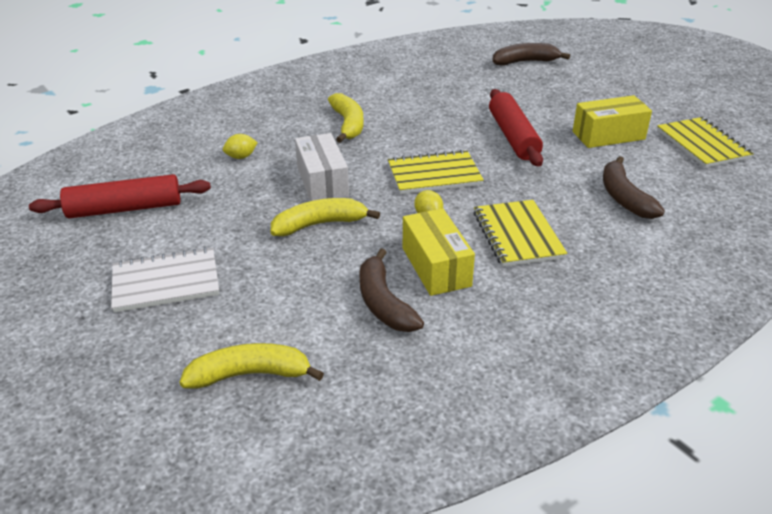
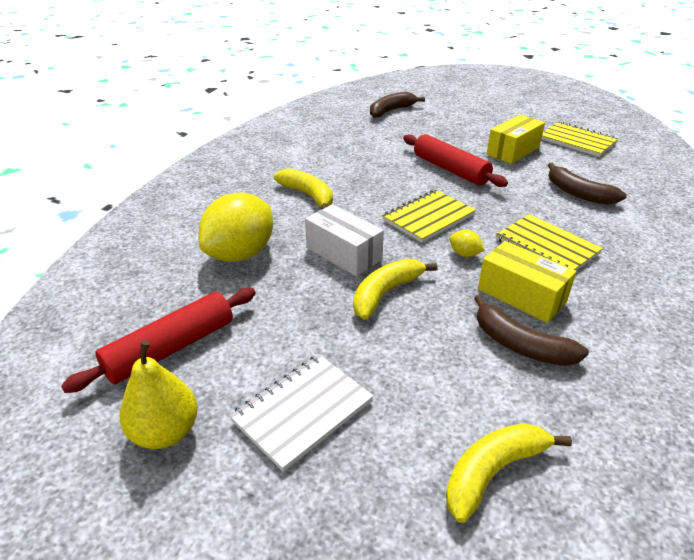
camera: 30 degrees left, 0 degrees up
(70, 260) = (165, 432): none -> yellow pear
(241, 157) = (240, 254): yellow lemon -> yellow lemon, size x2.45

